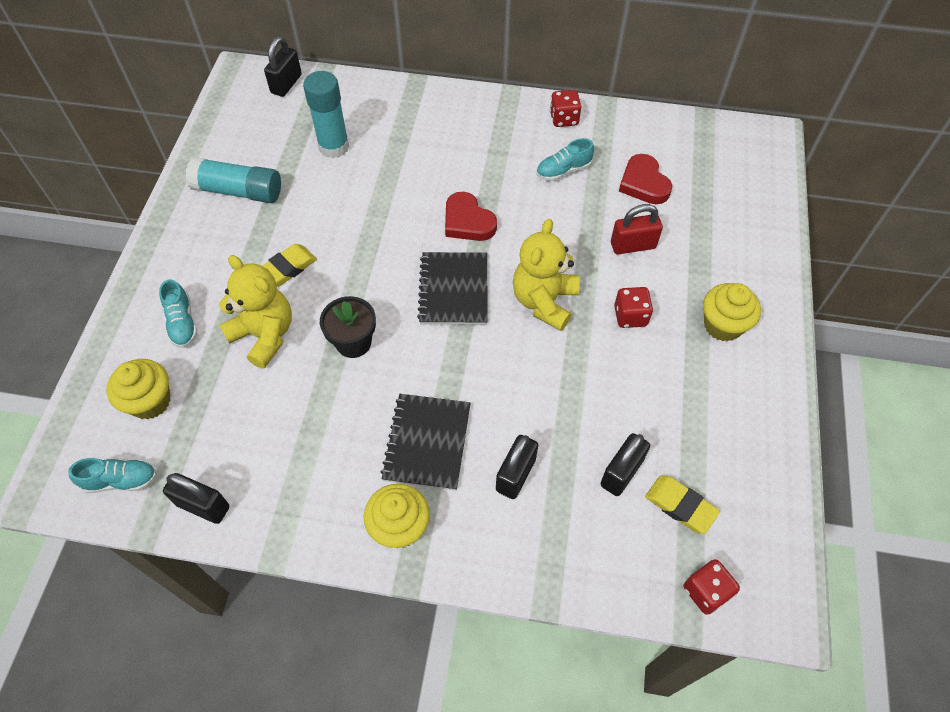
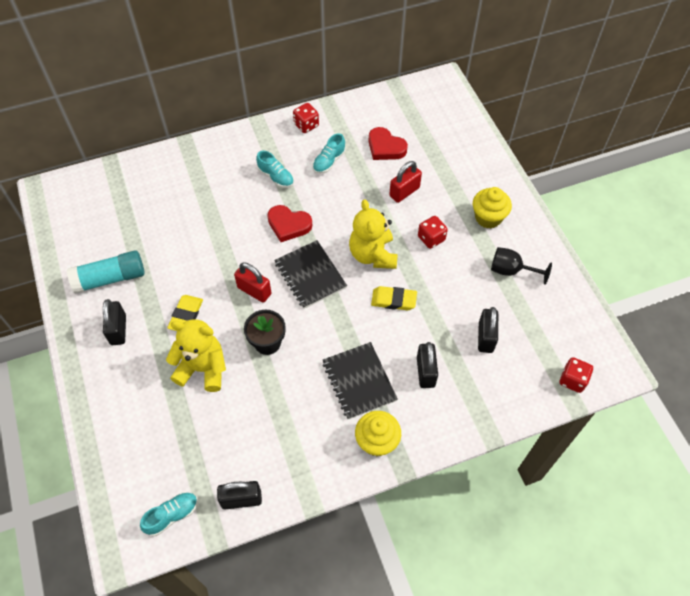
camera: 30 degrees left, 0 degrees up
(150, 401) = (153, 454): yellow cupcake -> none
(182, 323) = (137, 390): turquoise shoe -> turquoise shoe (276, 177)
(286, 84) = (89, 184): black padlock -> black padlock (118, 330)
(334, 147) = (158, 215): turquoise glue stick -> none
(379, 277) = (254, 290): none -> red padlock
(680, 506) = (530, 339): yellow eraser -> yellow eraser (393, 300)
(711, 406) = (511, 270): none -> black goblet

